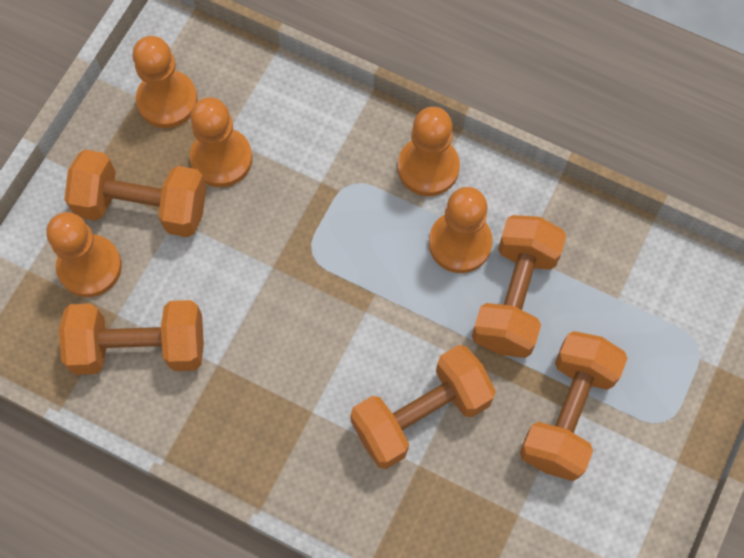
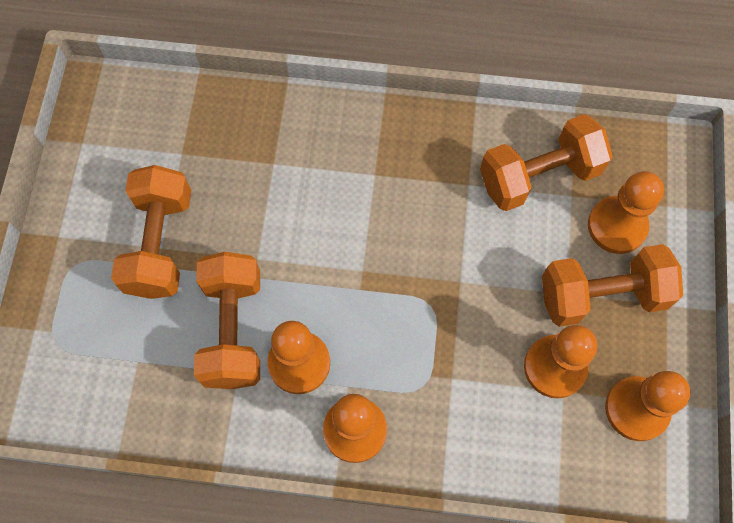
camera: 160 degrees right, 0 degrees up
(421, 414) = (284, 201): orange dumbbell -> none

